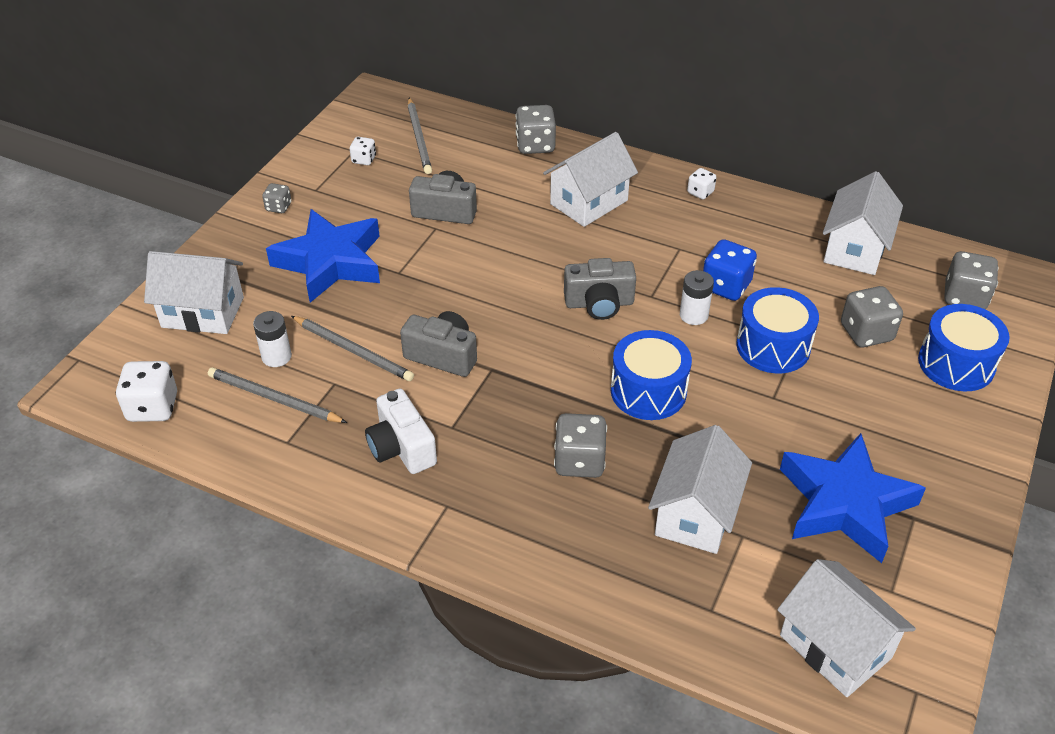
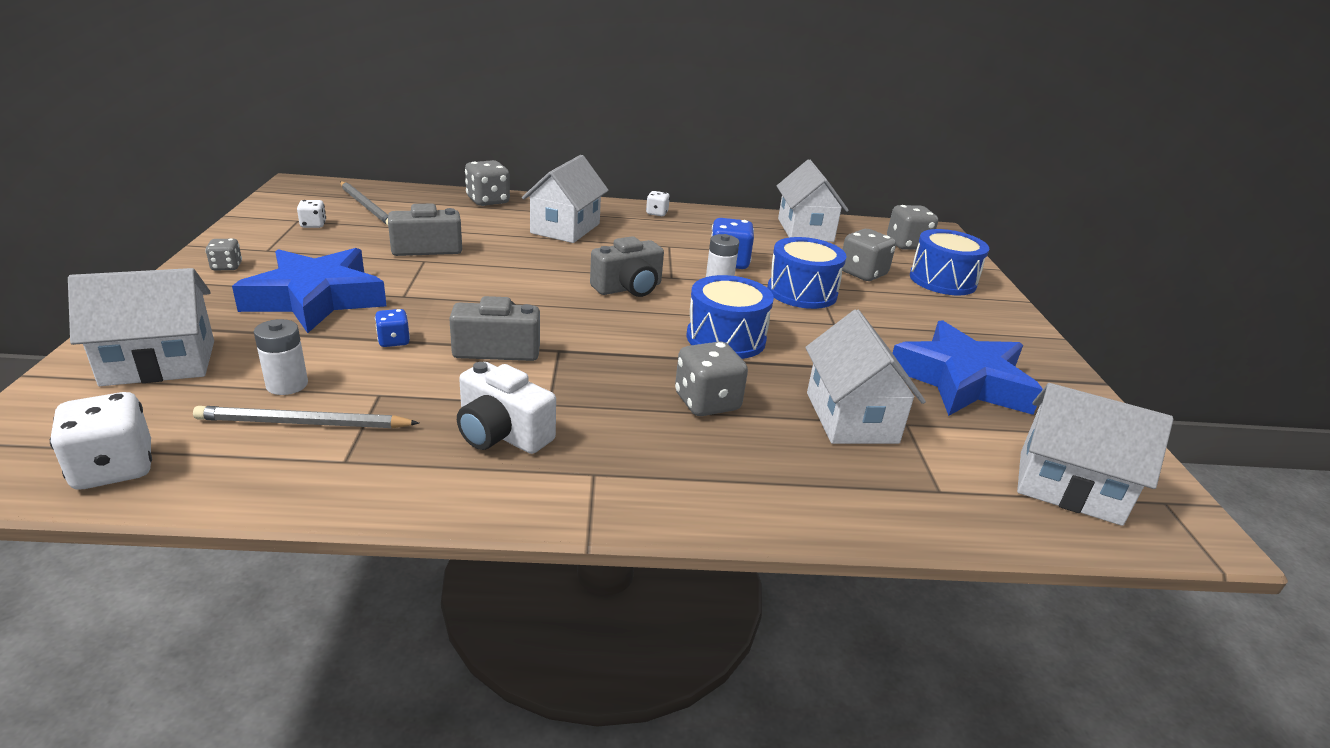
camera: 30 degrees left, 15 degrees down
(353, 351) = (387, 363): grey pencil -> none
(368, 327) = (394, 341): none -> blue dice

